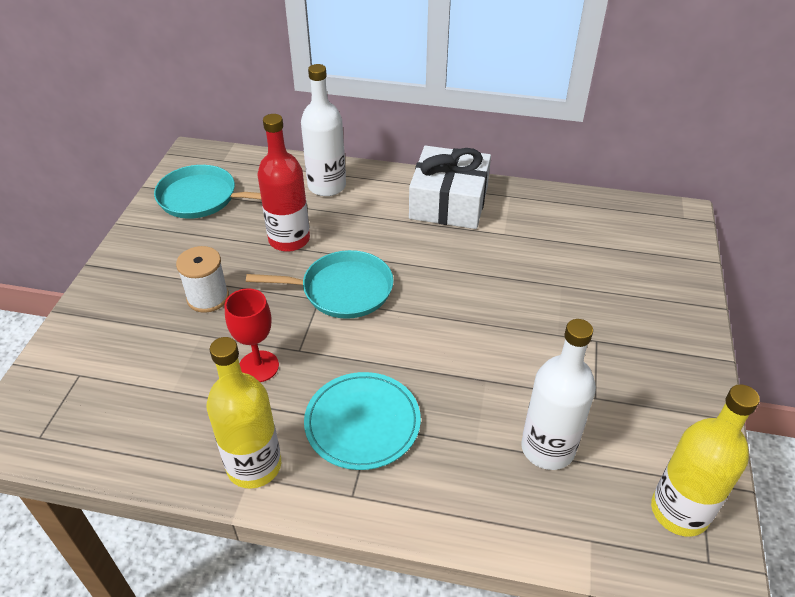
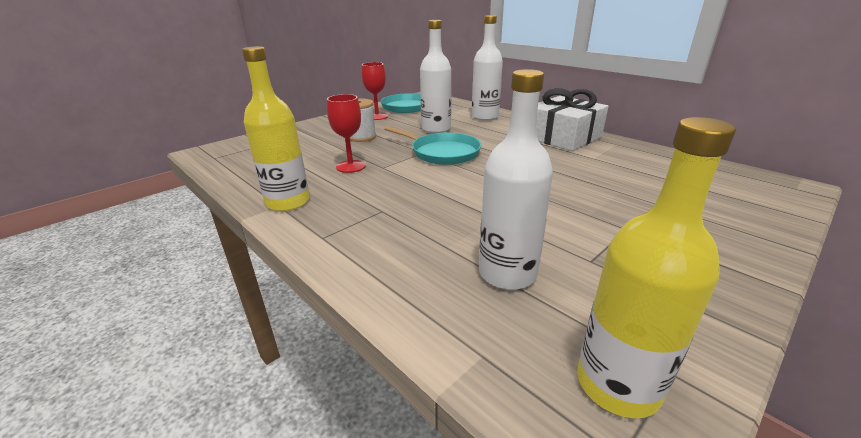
camera: 35 degrees right, 15 degrees down
(177, 238) = (377, 116): none -> red goblet
(289, 239) = (436, 129): red bottle -> white bottle
(362, 423) = (377, 207): turquoise plate -> none

